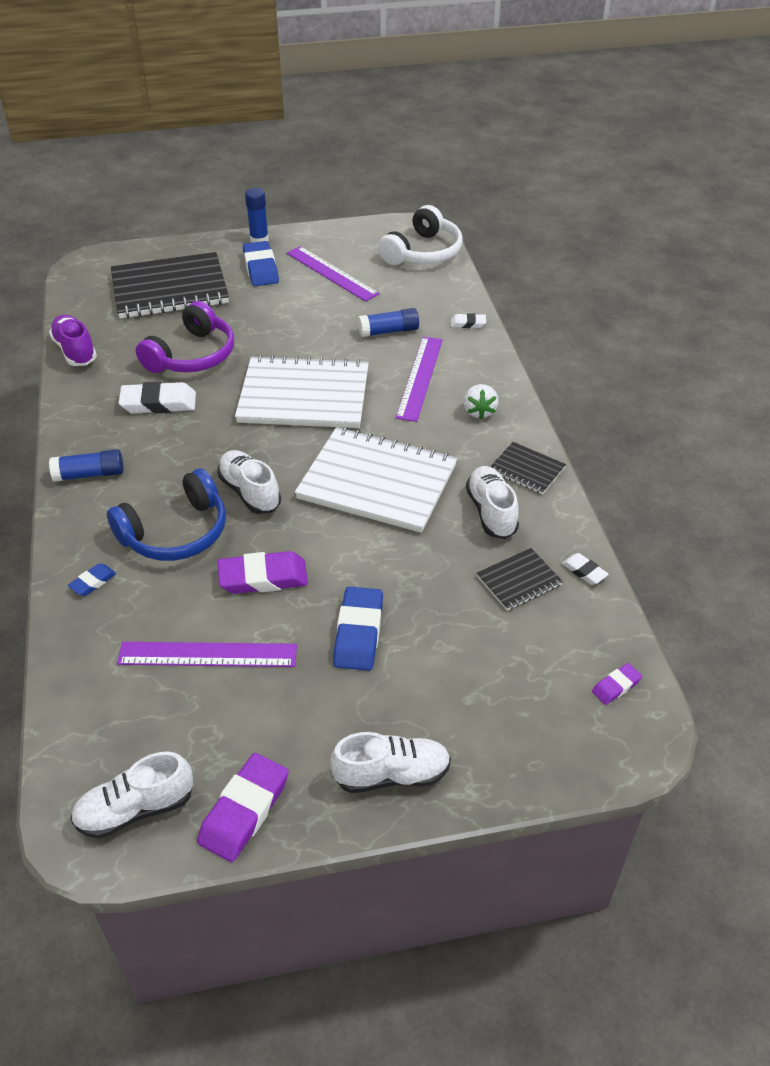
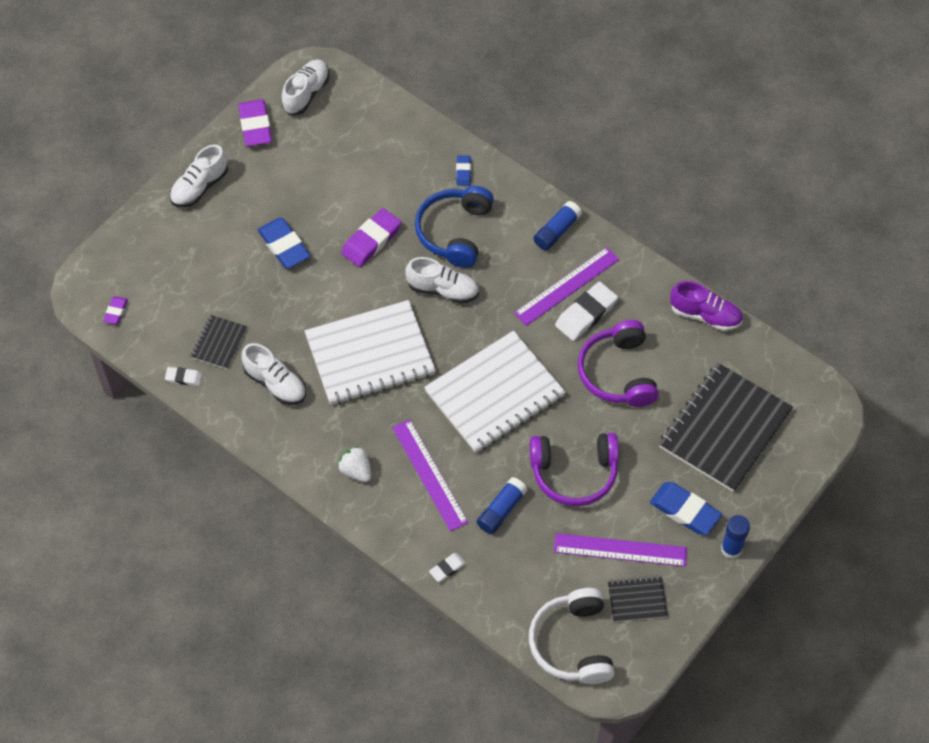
camera: 140 degrees right, 15 degrees up
(207, 654) = (353, 179): purple ruler -> purple ruler (566, 286)
(308, 322) = (574, 473): none -> purple headphones
(527, 469) = (279, 437): black notebook -> black notebook (637, 599)

